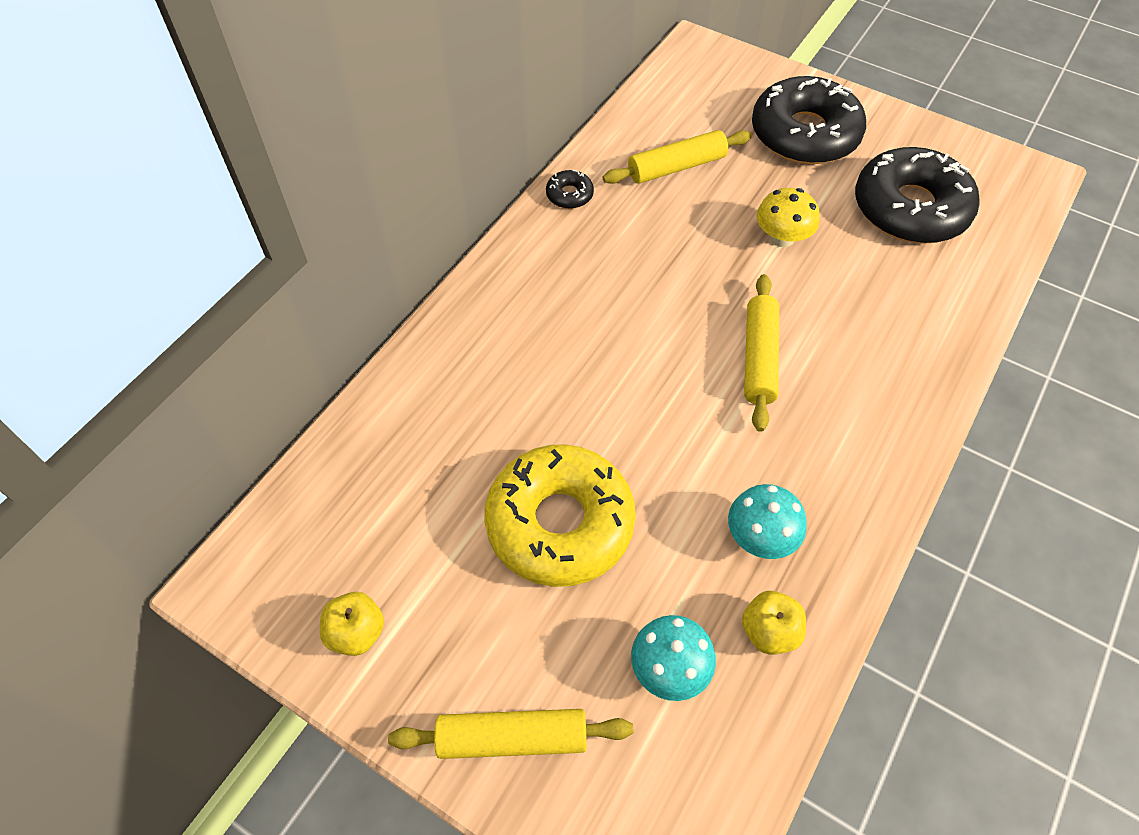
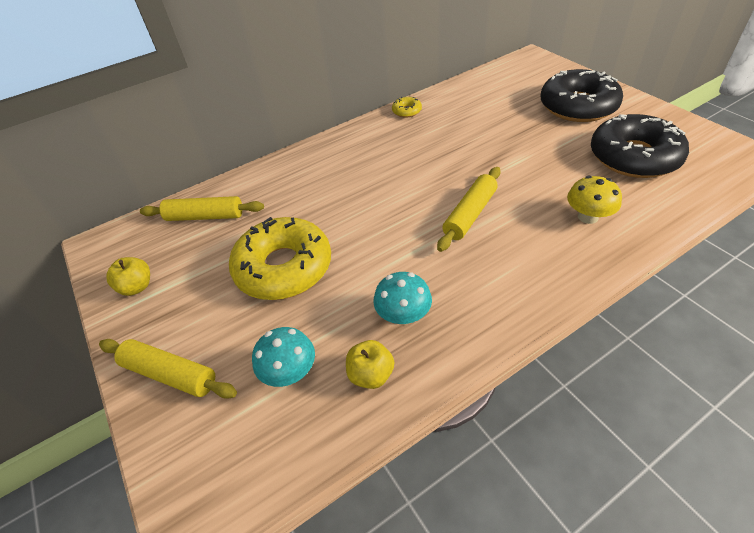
camera: 30 degrees right, 10 degrees down
(569, 195) = (406, 111): black donut -> yellow donut
(676, 167) = (481, 109): yellow rolling pin -> yellow rolling pin (205, 216)
(782, 238) = (527, 155): yellow mushroom -> yellow mushroom (588, 217)

